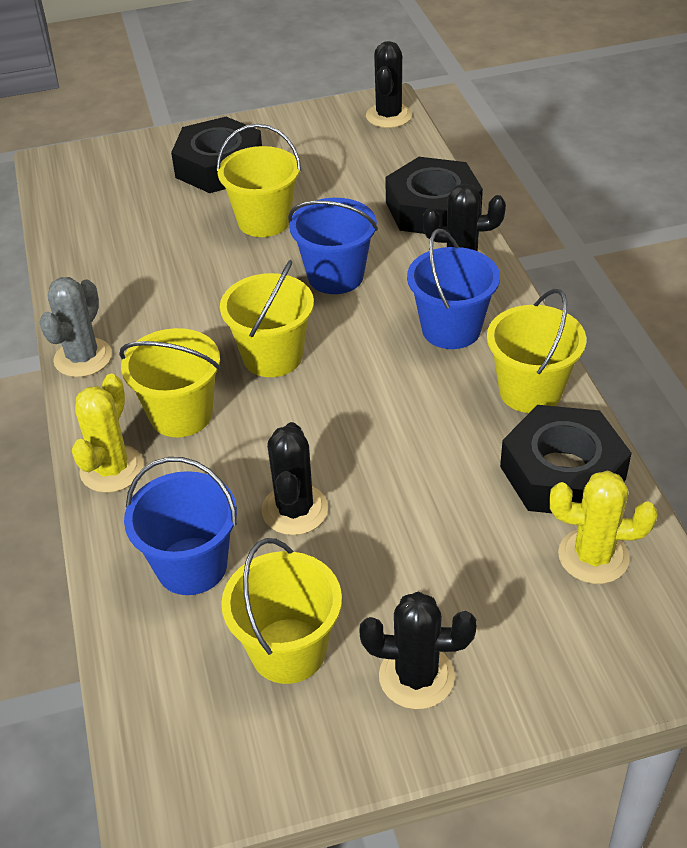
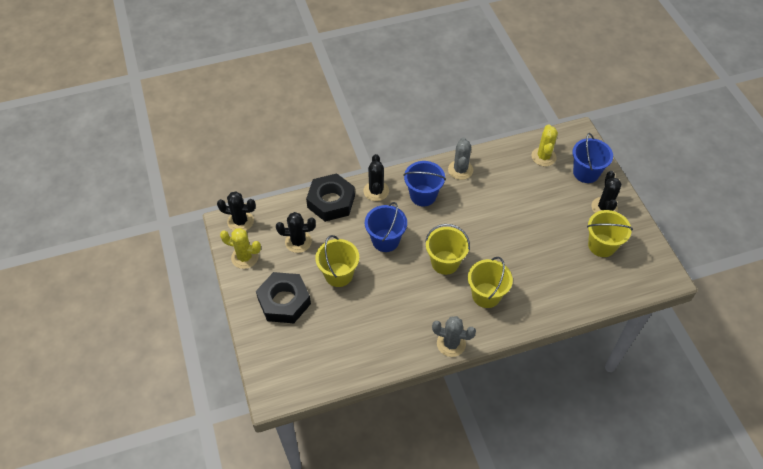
camera: 95 degrees left, 10 degrees up
(112, 469) = (522, 318): yellow cactus -> yellow cactus (245, 257)
(192, 566) = (570, 280): blue bucket -> blue bucket (586, 173)
(295, 510) = (535, 247): black cactus -> black cactus (298, 242)
(530, 391) = (460, 170): yellow bucket -> grey cactus
(562, 472) = (504, 163): black nut -> none

